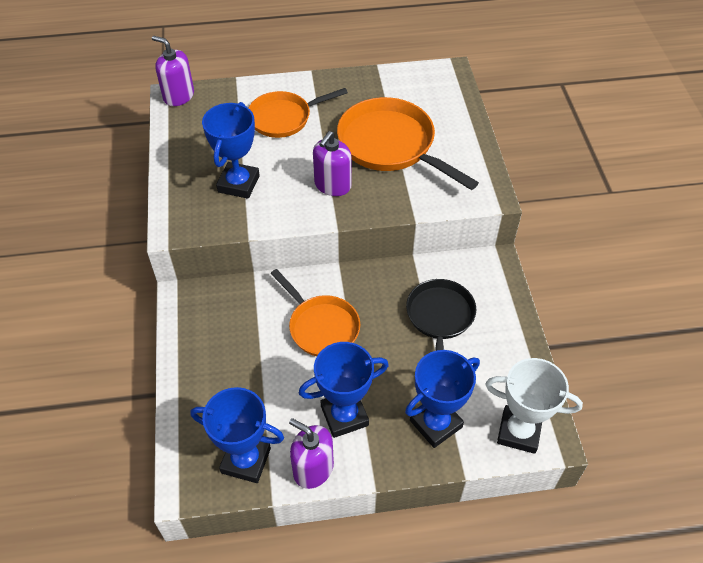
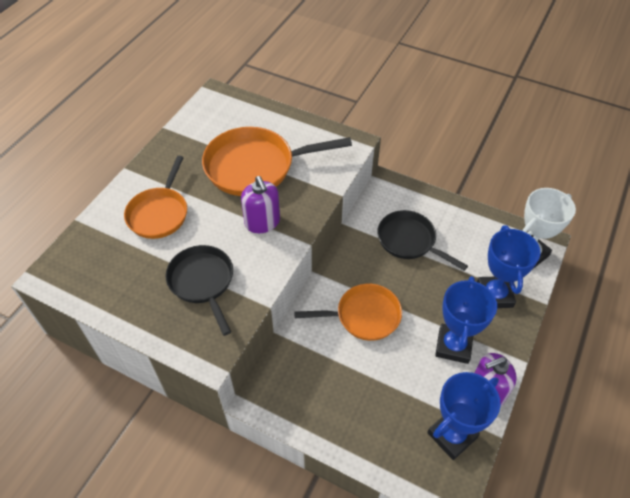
camera: 55 degrees left, 0 degrees up
(178, 96) = (52, 272): purple soap dispenser -> none
(238, 184) = (202, 282): blue trophy -> black pan

